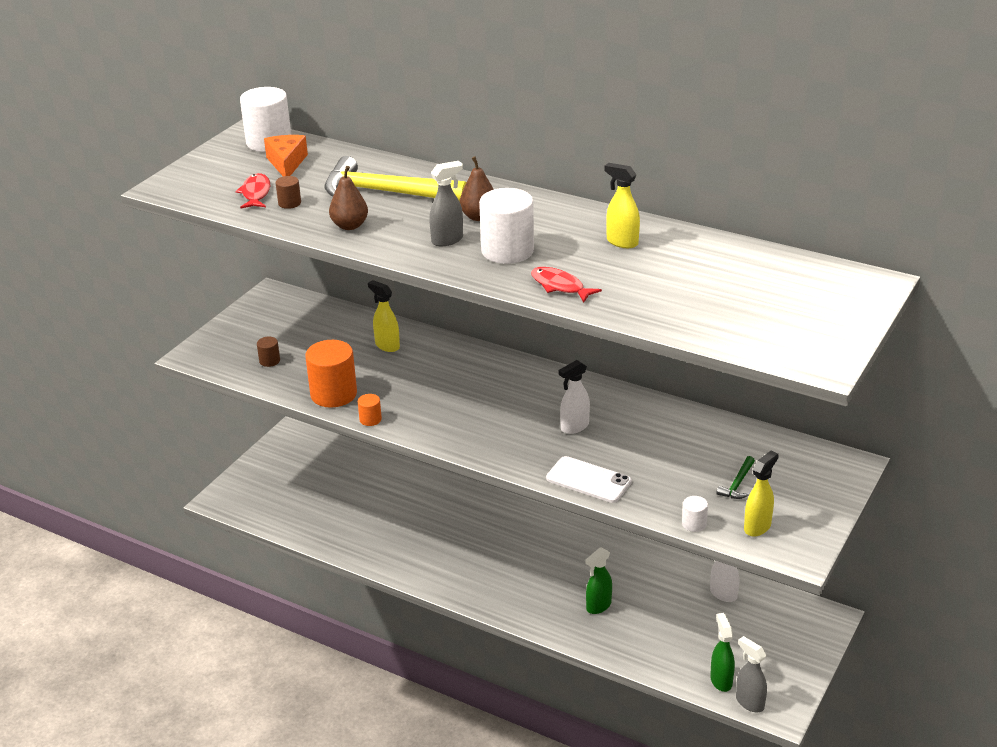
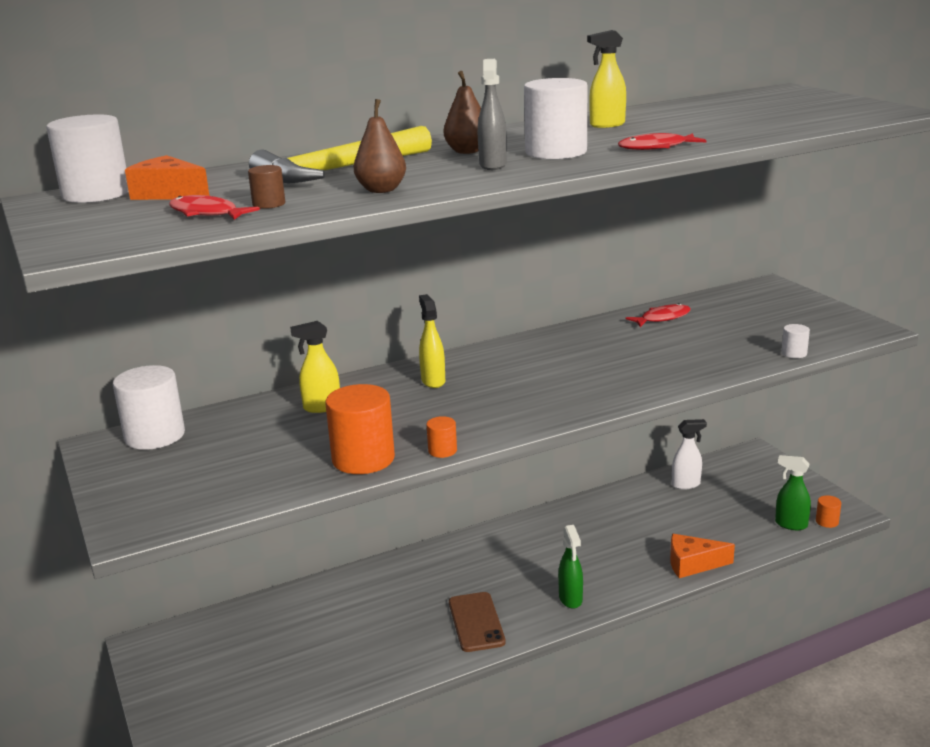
camera: 55 degrees left, 10 degrees down
(269, 361) = (233, 480): brown cylinder -> none
(297, 306) = (155, 436): none -> white cylinder
(430, 560) = (476, 622): none -> brown phone
(574, 427) = (593, 360): white spray bottle -> none
(588, 480) = (683, 376): white phone -> none
(598, 606) = (643, 549): green spray bottle -> green spray bottle (570, 599)
(603, 641) = (692, 564): none -> orange cheese
(698, 431) = (662, 318): none -> red fish
(737, 484) = (753, 324): green hammer -> none
(749, 702) = (827, 521): grey spray bottle -> orange cylinder
(757, 527) = (821, 333): yellow spray bottle -> yellow spray bottle (433, 381)

